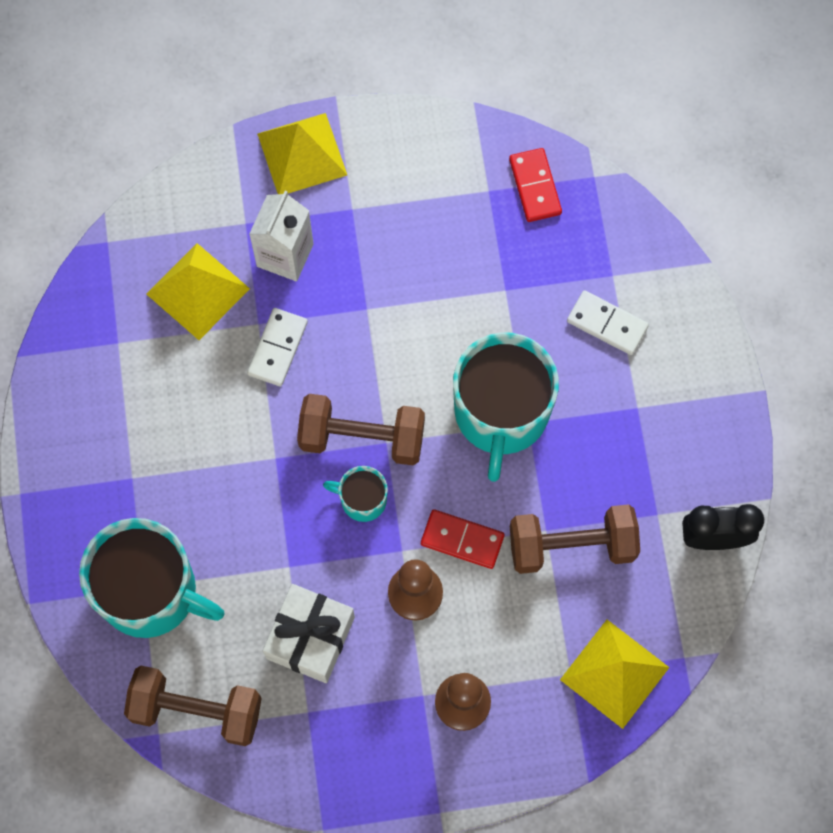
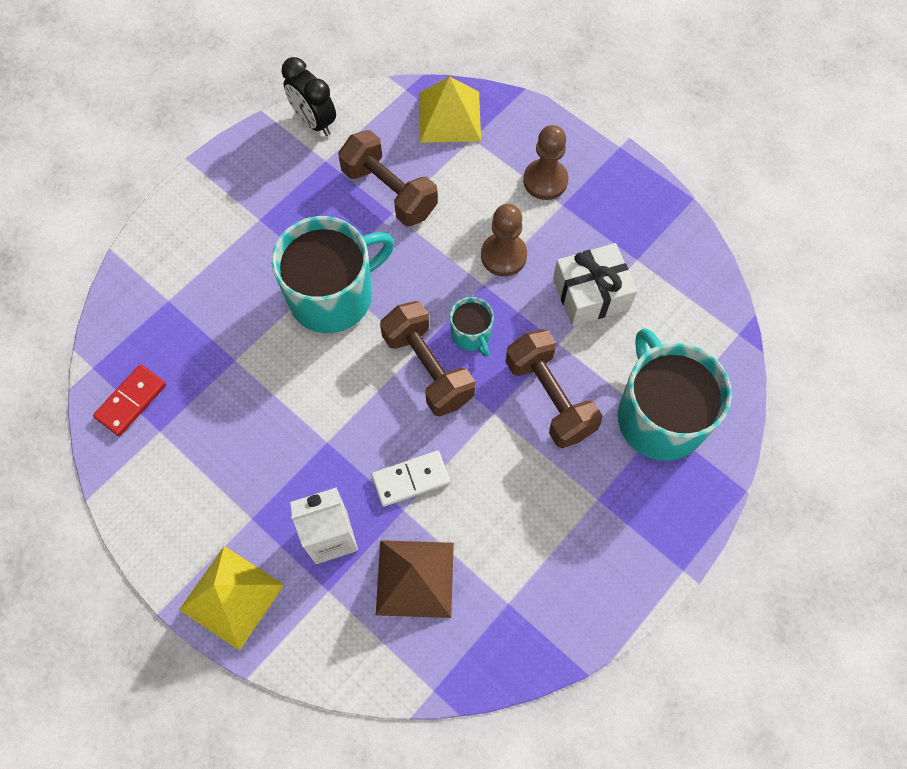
camera: 130 degrees left, 5 degrees down
(196, 710) = (701, 323): brown dumbbell -> brown dumbbell (549, 398)
(197, 291) = (415, 578): yellow pyramid -> brown pyramid
(462, 540) = (443, 255): red domino -> none
(607, 324) = (210, 278): white domino -> none

